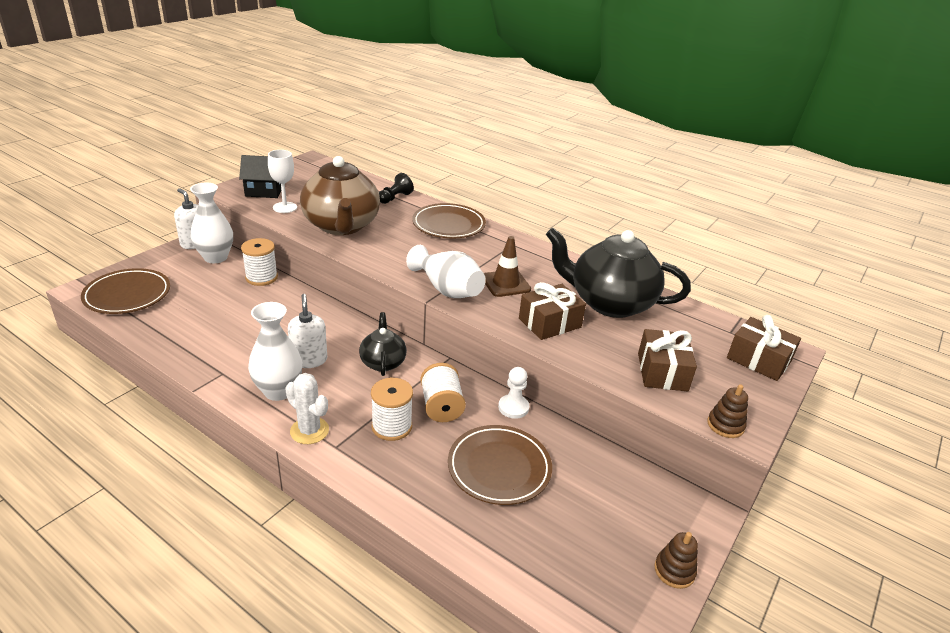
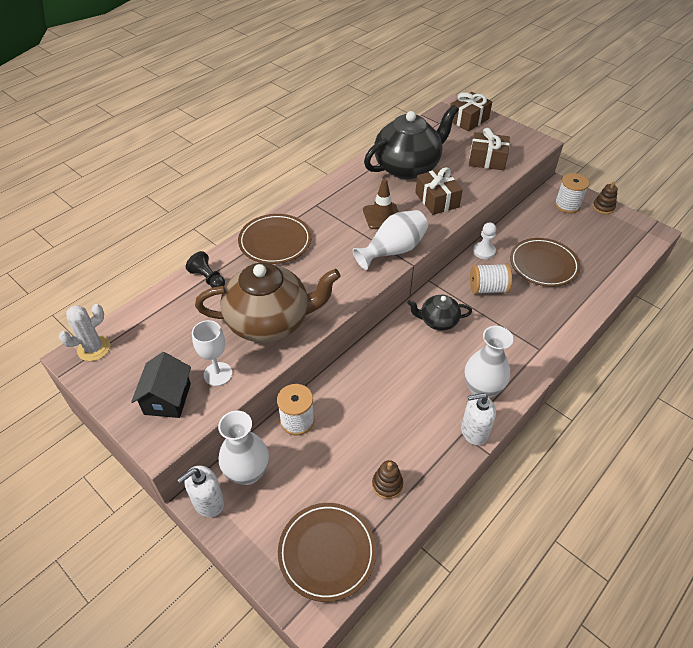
camera: 80 degrees left, 15 degrees up
(309, 360) = (438, 370): white soap dispenser -> white soap dispenser (474, 431)
(309, 431) = (526, 365): white cactus -> white cactus (94, 348)
(391, 426) = (513, 317): white spool -> white spool (567, 205)
(609, 303) = (407, 167): black teapot -> black teapot turned 150 degrees counterclockwise
(725, 425) = (533, 147): brown stacking toy -> brown stacking toy (387, 484)

